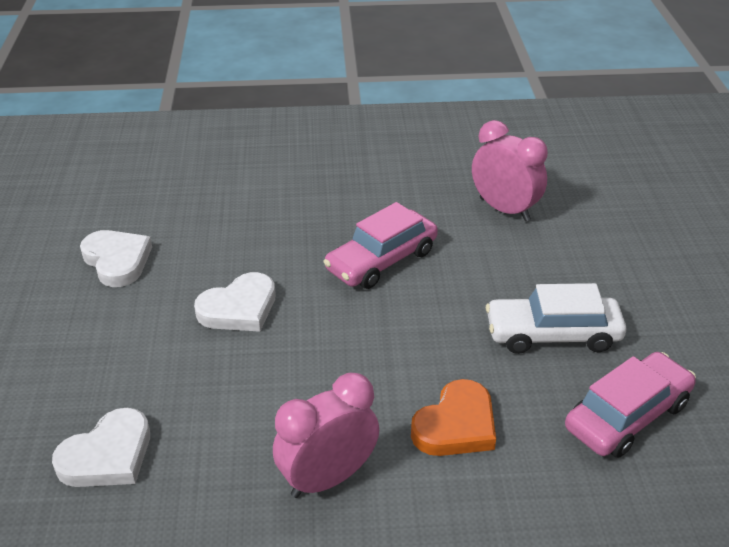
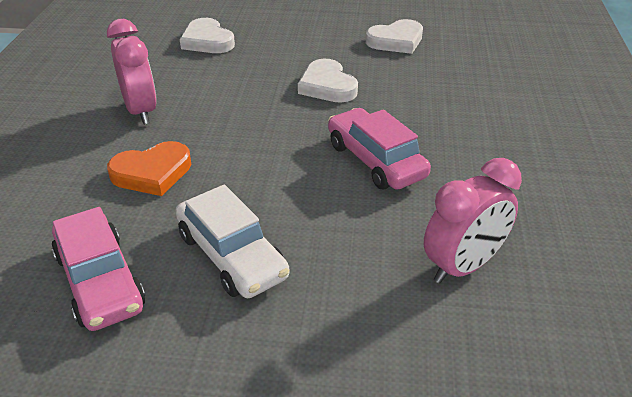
camera: 100 degrees right, 0 degrees up
(456, 425) = (152, 173): orange heart -> orange heart turned 75 degrees counterclockwise
(552, 334) = (231, 255): white car -> white car turned 135 degrees clockwise

